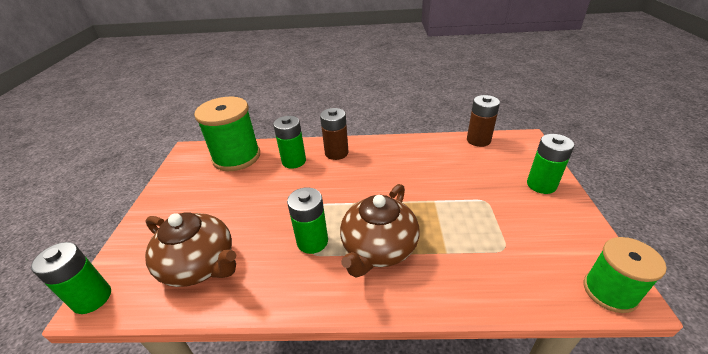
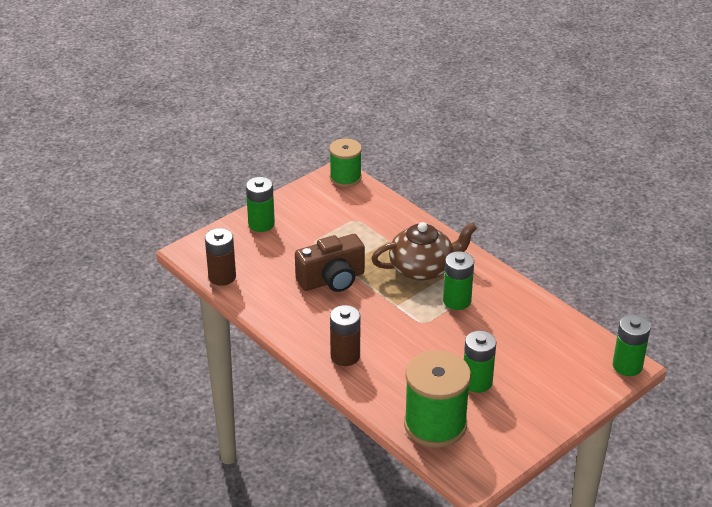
camera: 135 degrees left, 0 degrees up
(200, 265) = (543, 338): brown teapot -> none
(294, 161) = (391, 376): green battery -> green battery (477, 382)
(422, 186) = (332, 280): none -> brown camera

